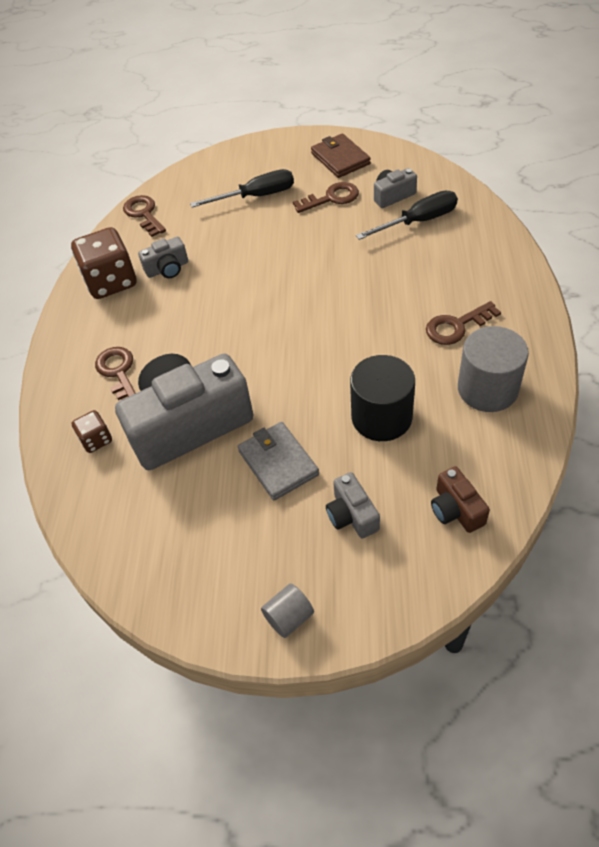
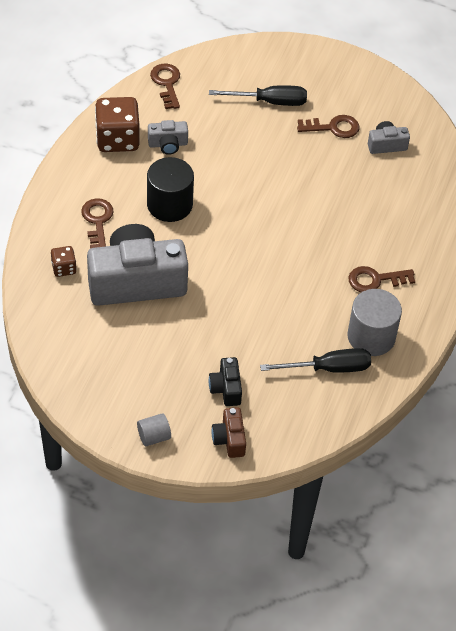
camera: 10 degrees right, 0 degrees up
(278, 462) = (190, 334): grey wallet -> none
(340, 158) = (360, 90): brown wallet -> none
(352, 515) = (226, 388): grey camera -> black camera
(381, 417) = (281, 328): black cylinder -> black cylinder (169, 205)
(418, 221) = (395, 177): black screwdriver -> black screwdriver (328, 368)
(456, 509) = (300, 411): brown camera -> brown camera (229, 439)

